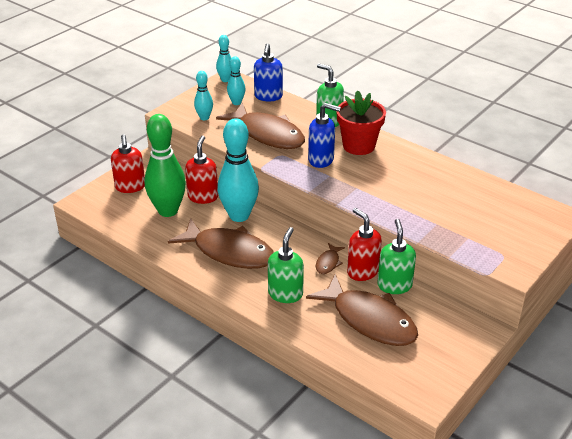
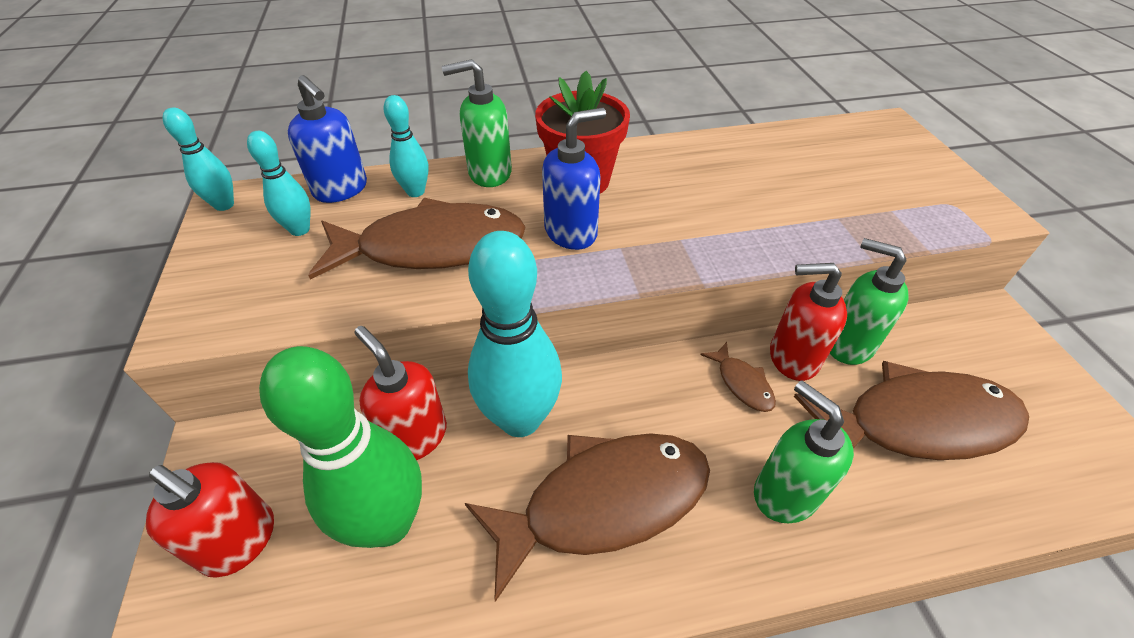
camera: 50 degrees left, 10 degrees up
(204, 118) = (275, 292): turquoise bowling pin -> turquoise bowling pin (415, 192)

